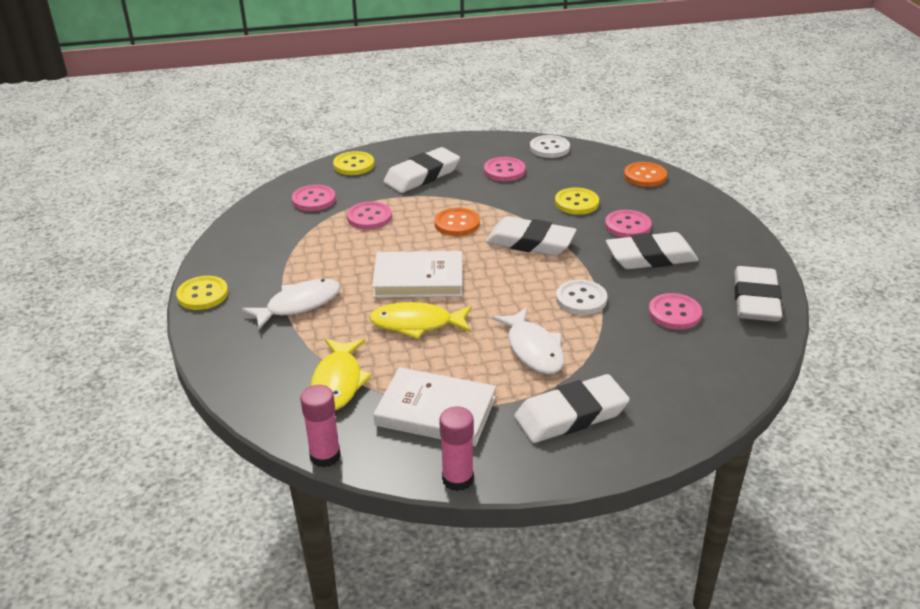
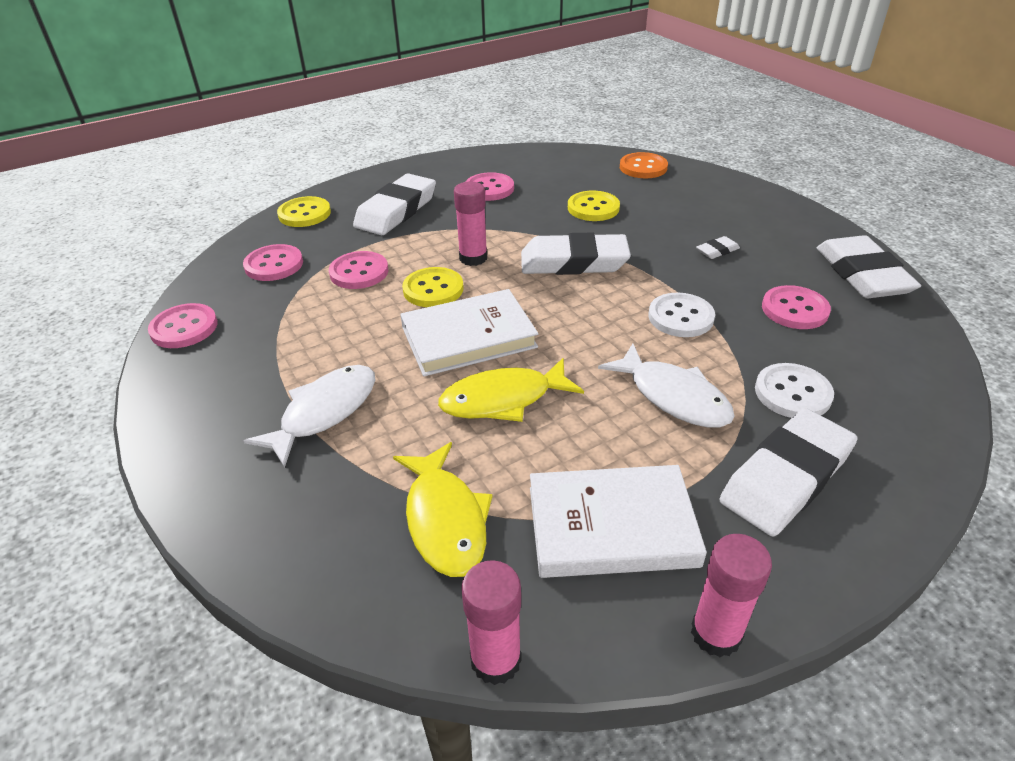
camera: 20 degrees left, 5 degrees up
(203, 295) = (170, 432): yellow button -> yellow button (433, 289)
(457, 223) = (473, 258): orange button -> pink glue stick
(549, 148) = (522, 157): white button -> white button (792, 393)
(627, 226) = (666, 222): pink button -> pink button (184, 328)
(651, 257) = (717, 251): white eraser -> white eraser, size x0.43

